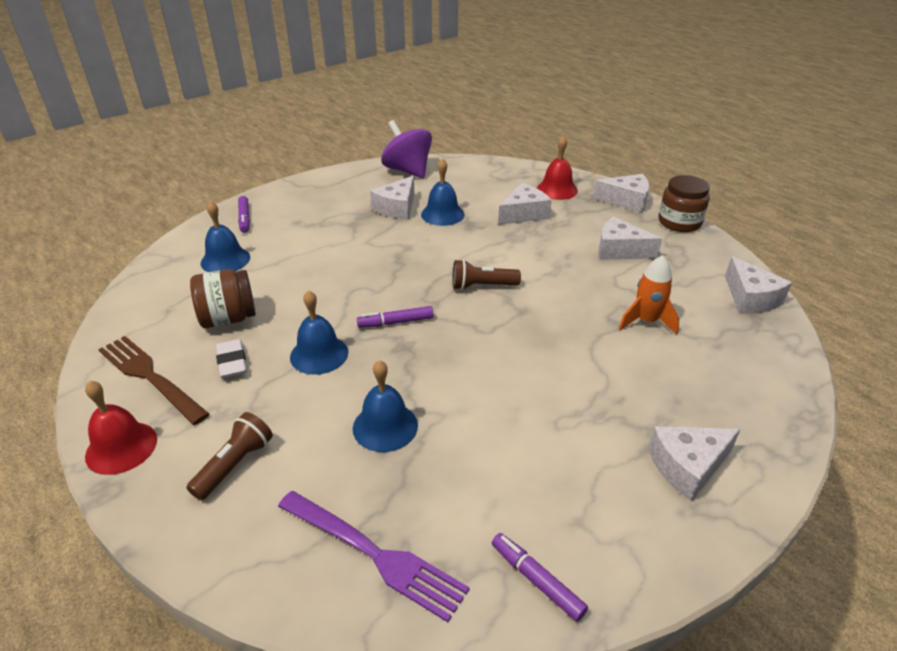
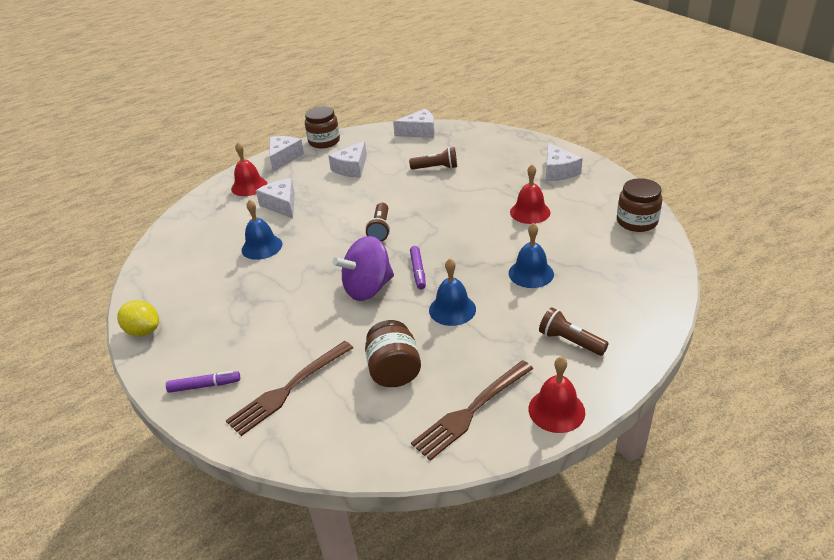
camera: 80 degrees left, 0 degrees up
(225, 260) = (289, 389): blue bell -> brown fork
(232, 362) = (457, 359): white eraser -> none
(321, 180) = (143, 331): none -> yellow lemon
(374, 554) = (631, 274): purple fork -> none
(397, 208) = (236, 274): white cheese -> none
(408, 171) = (161, 268): purple spinning top -> purple spinning top (368, 288)
(537, 580) = (636, 221): purple marker -> brown jar
(544, 426) = (530, 212): none -> red bell
(646, 321) = (436, 168): orange rocket -> brown flashlight

